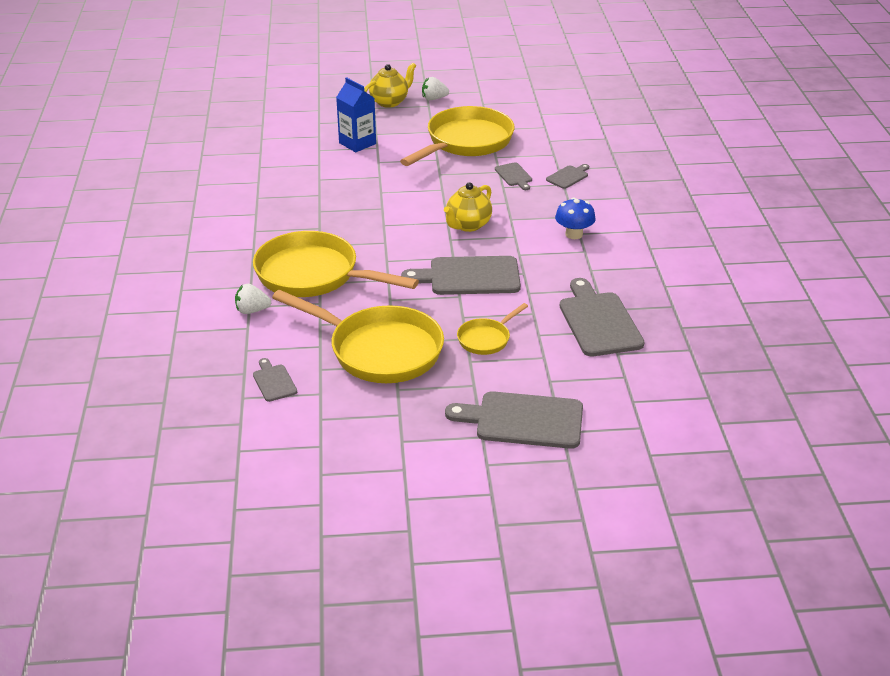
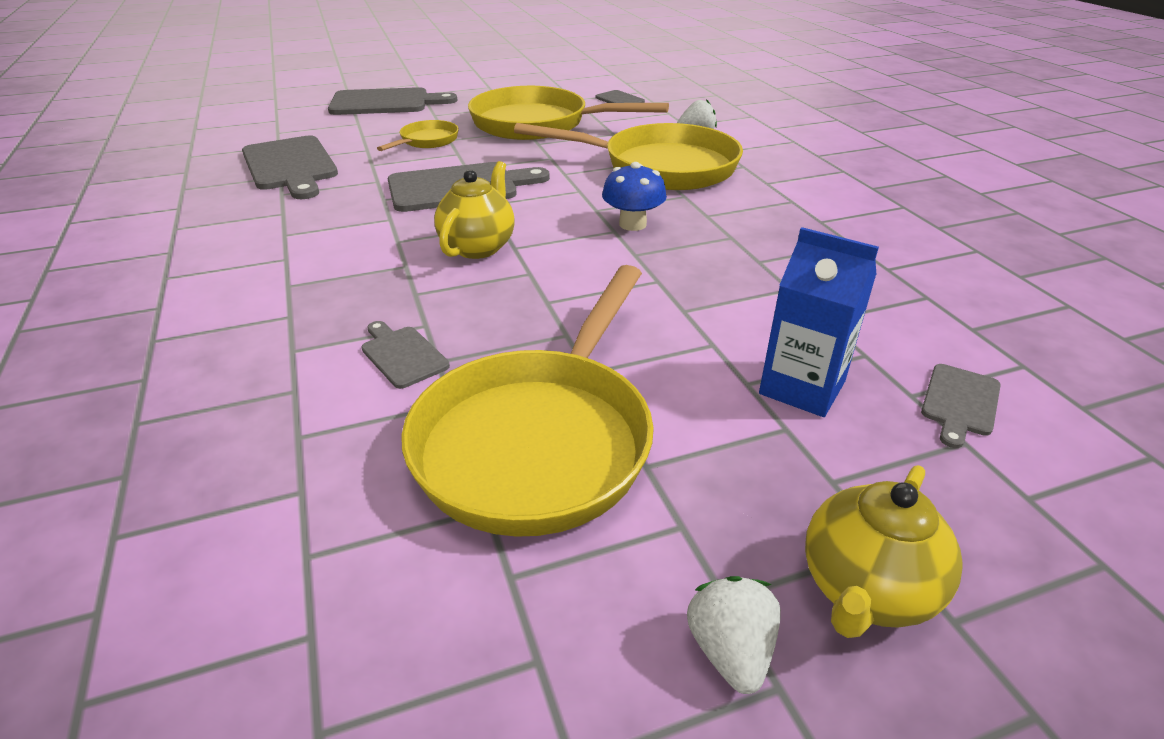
camera: 165 degrees right, 0 degrees up
(434, 99) = (730, 650): white strawberry -> white strawberry turned 75 degrees counterclockwise
(568, 176) = (275, 372): grey cutting board -> grey cutting board (960, 402)
(574, 234) = (295, 256): blue mushroom -> blue mushroom (632, 224)

